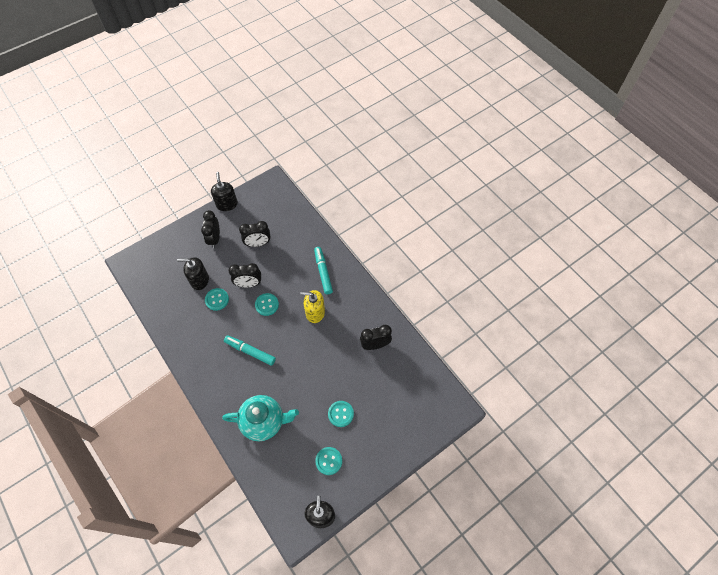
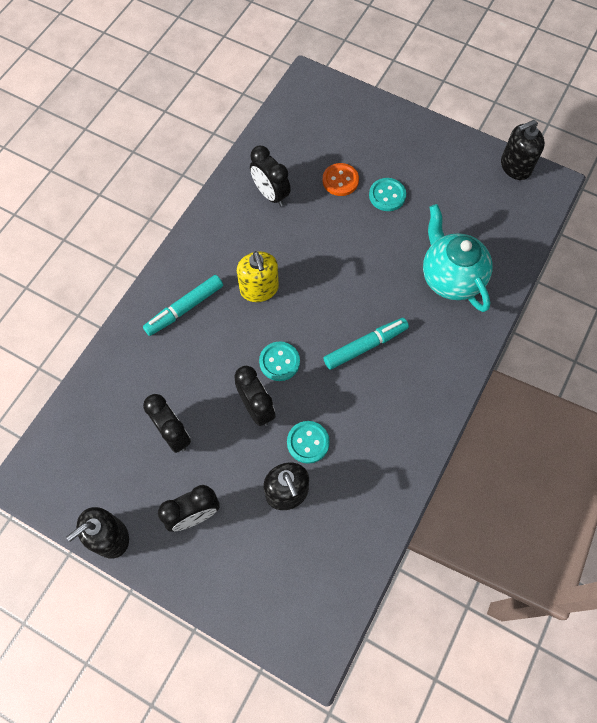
camera: 115 degrees left, 5 degrees up
(250, 351) = (365, 346): turquoise marker -> turquoise marker turned 120 degrees counterclockwise
(328, 461) = (451, 184): turquoise button -> none
(366, 390) = (340, 180): none -> orange button

